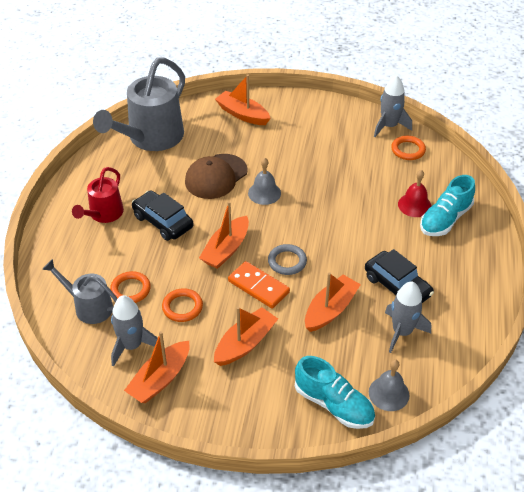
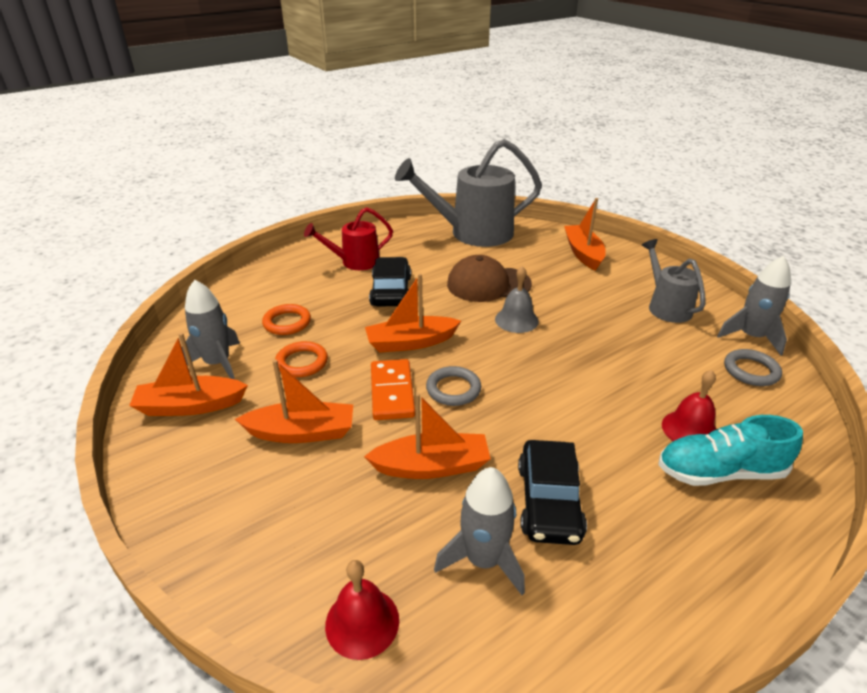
camera: 45 degrees right, 10 degrees down
(89, 306) = (240, 314): grey watering can -> grey watering can (666, 306)
(333, 404) = (285, 572): turquoise shoe -> none
(389, 393) = (362, 622): grey bell -> red bell
(408, 150) = (751, 371): orange ring -> grey ring

